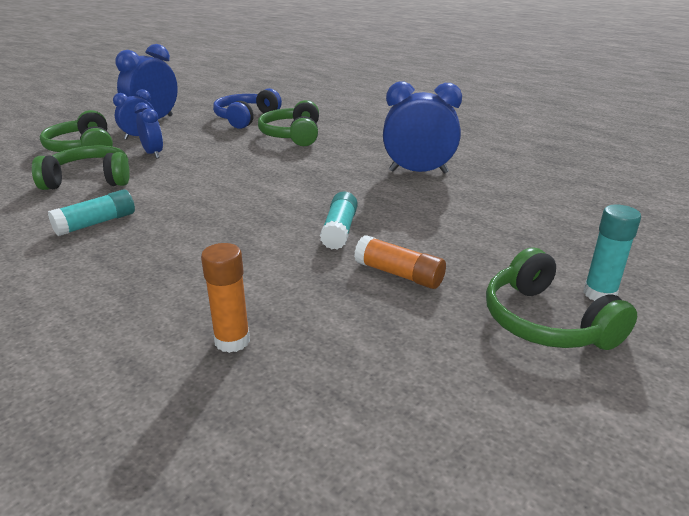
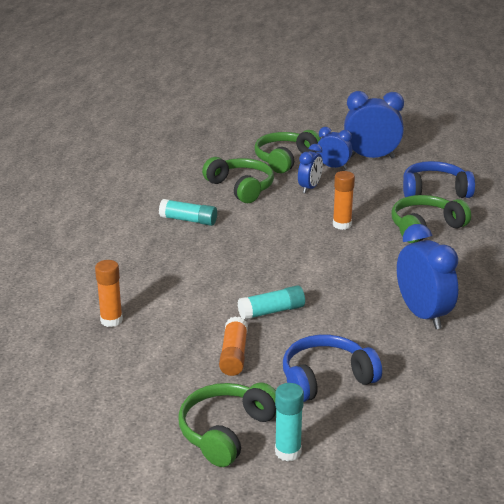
camera: 60 degrees right, 0 degrees up
(238, 160) = (342, 225): none -> orange glue stick
(482, 238) = (326, 379): none -> blue headphones

